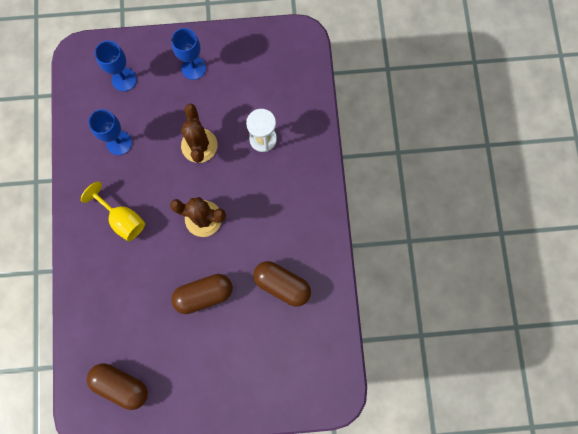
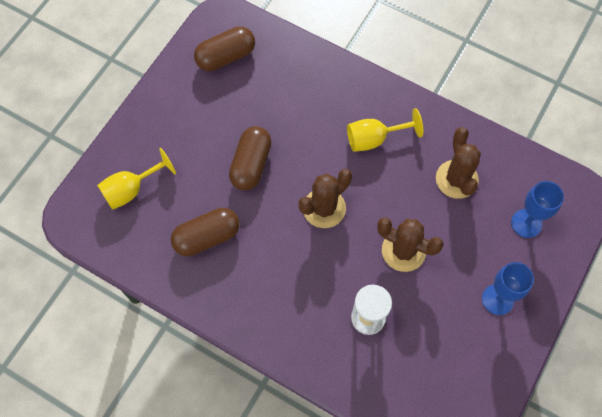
camera: 125 degrees right, 10 degrees down
(119, 143) = (456, 179): blue goblet -> brown cactus
(285, 370) = (131, 190): none -> yellow goblet

